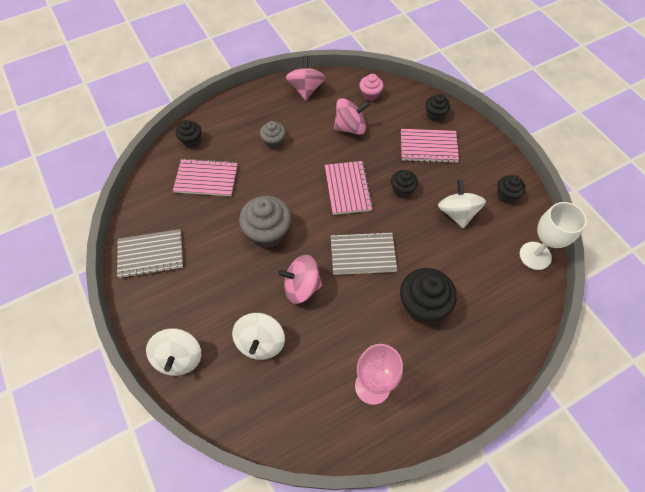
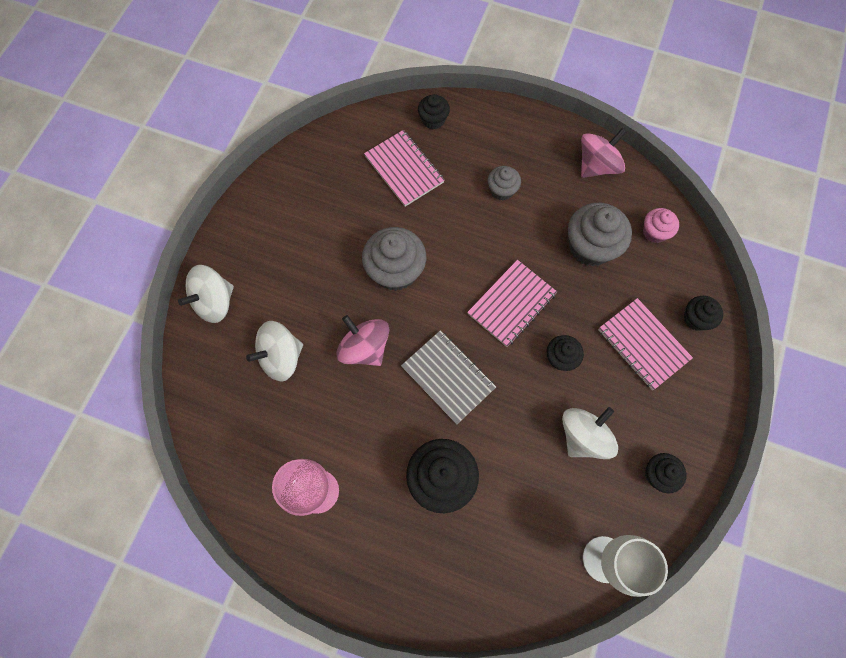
camera: 50 degrees right, 10 degrees up
(151, 254) = (288, 194): grey notebook -> none
(350, 127) = (590, 247): pink spinning top -> grey cupcake

